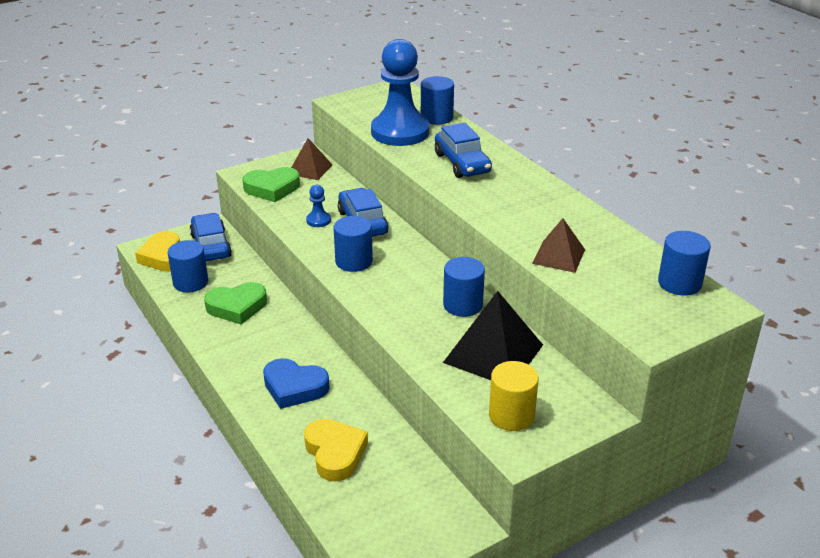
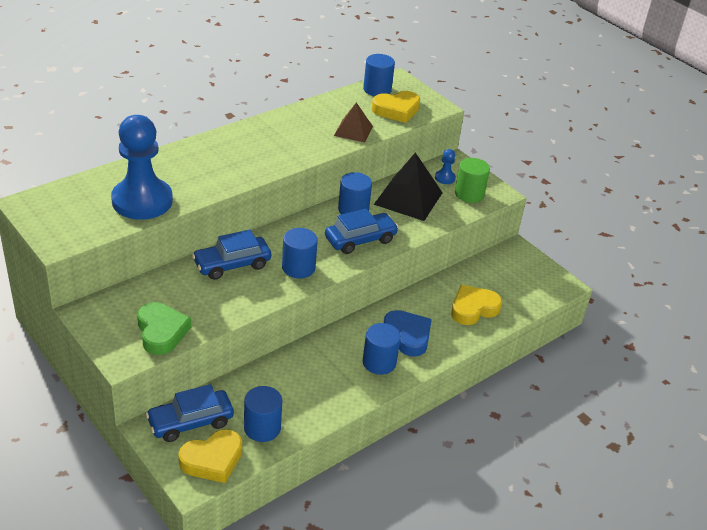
camera: 100 degrees left, 5 degrees up
(237, 307) = (302, 385): green heart -> none
(294, 387) = (408, 336): blue heart -> blue heart turned 45 degrees counterclockwise
(310, 169) = (119, 306): brown pyramid -> none
(318, 220) = (228, 293): blue pawn -> blue pawn (445, 178)
(436, 117) = (111, 178): blue cylinder -> blue cylinder (379, 362)
(462, 163) = (210, 166): blue car -> blue car (360, 239)
(511, 415) = (469, 194): yellow cylinder -> green cylinder
(625, 296) = (396, 110): none -> yellow heart

